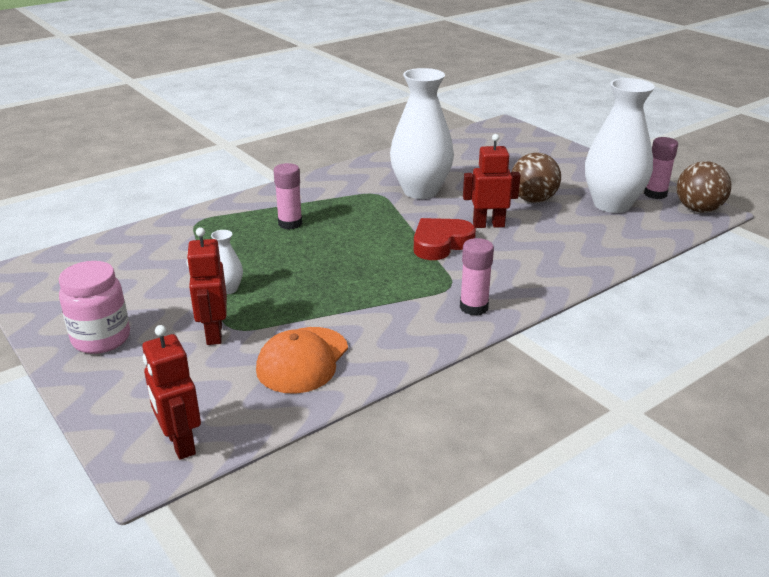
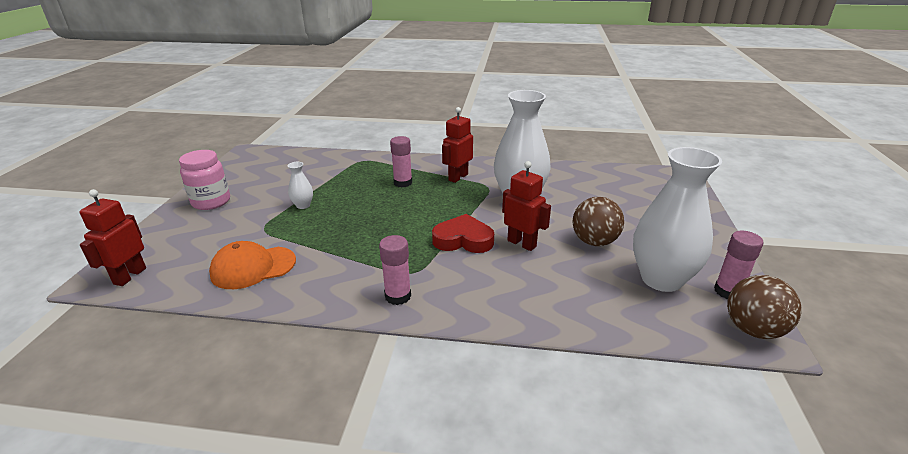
camera: 45 degrees right, 0 degrees up
(213, 334) = (251, 226): red robot -> red robot (458, 177)

